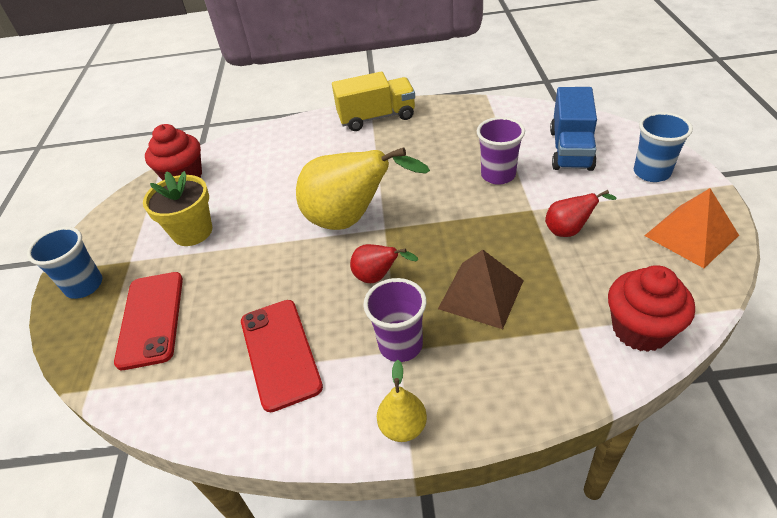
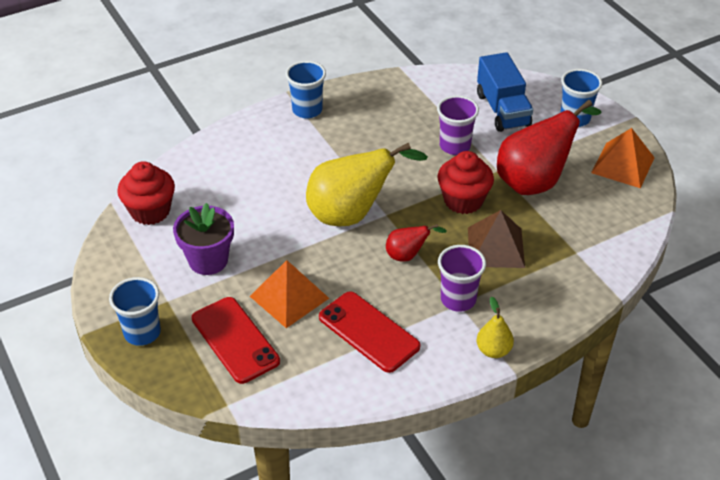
camera: 30 degrees left, 0 degrees up
(192, 232) = (208, 260): yellow flower pot -> purple flower pot
(232, 288) = (289, 297): none -> orange pyramid
(376, 117) = (307, 110): yellow truck -> blue cup
(569, 230) = (535, 181): red pear -> red pear, size x2.09
(640, 329) = (616, 242): red cupcake -> red cupcake (463, 200)

